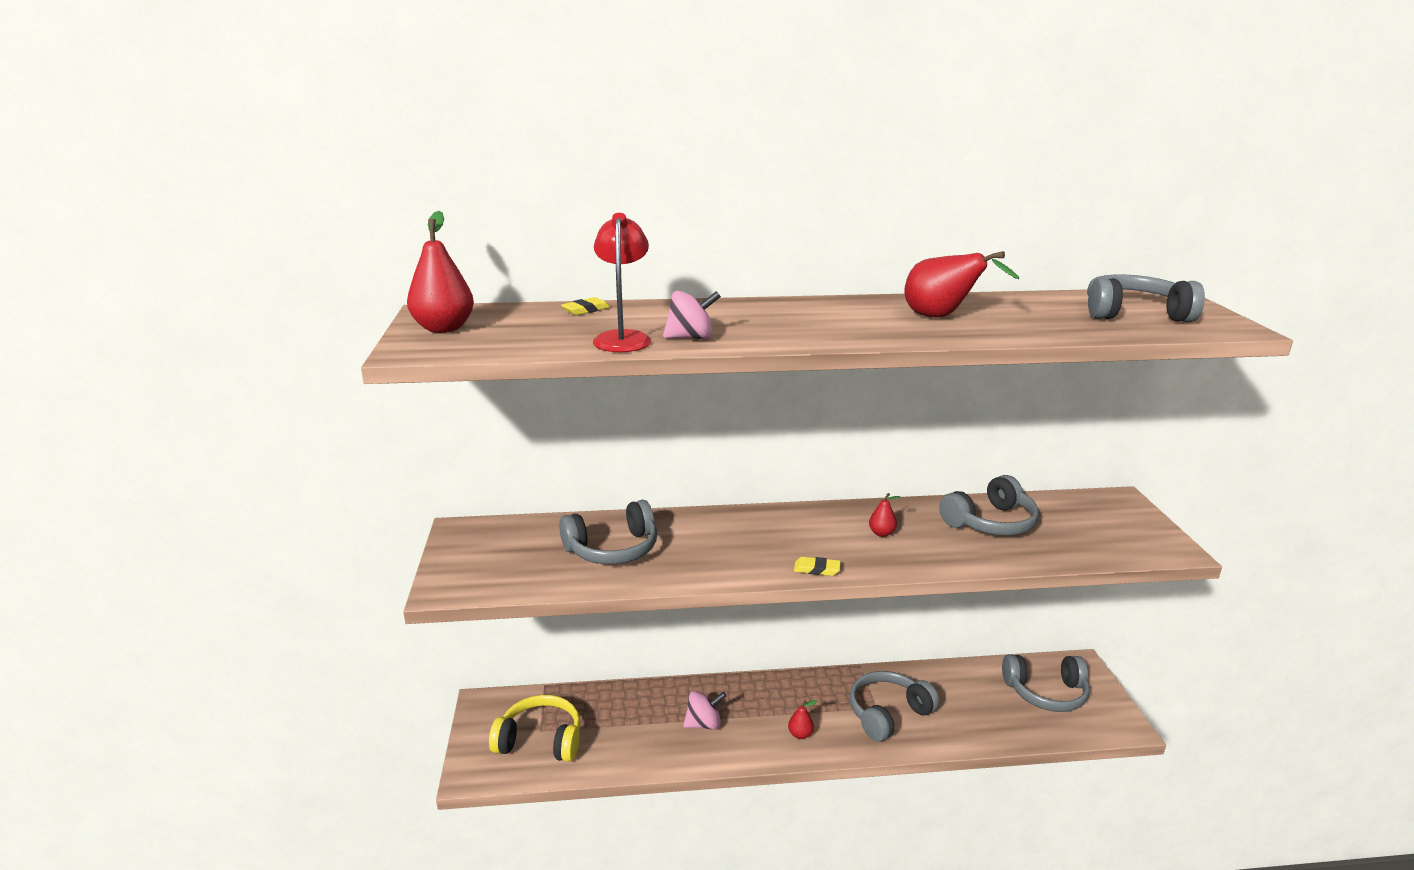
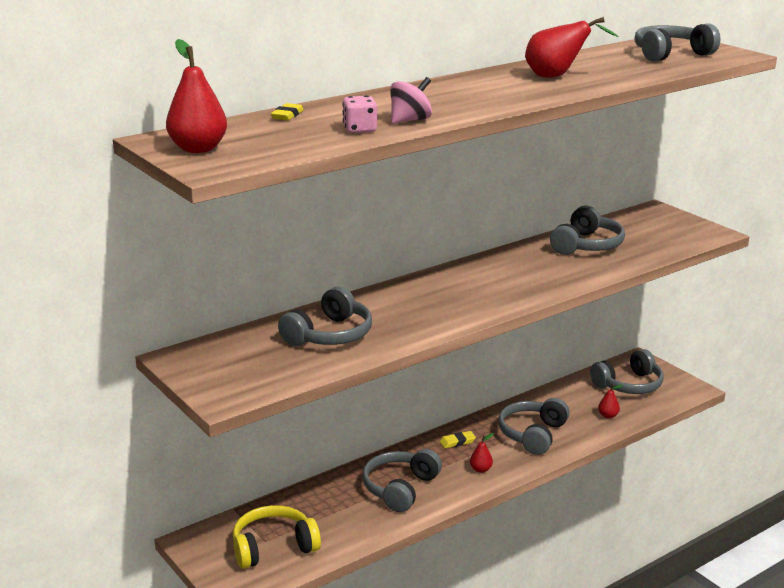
camera: 30 degrees left, 0 degrees up
(623, 338) = (360, 129): red lamp -> pink dice
(704, 724) = (400, 488): pink spinning top -> grey headphones
(816, 569) = (501, 306): yellow eraser -> yellow eraser (457, 442)
(881, 533) = (520, 271): red pear -> red pear (608, 416)

